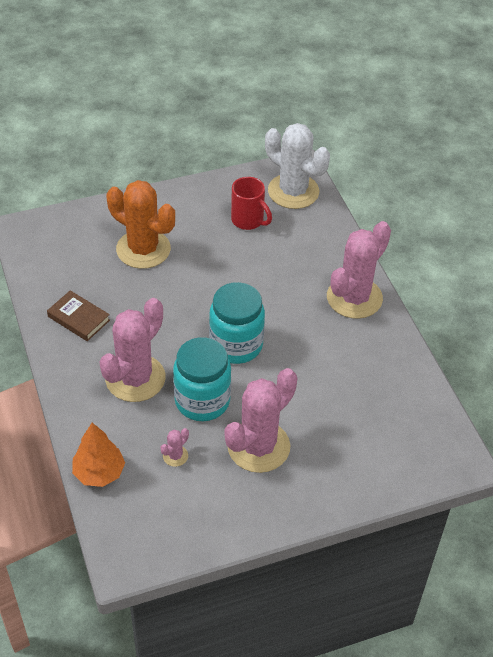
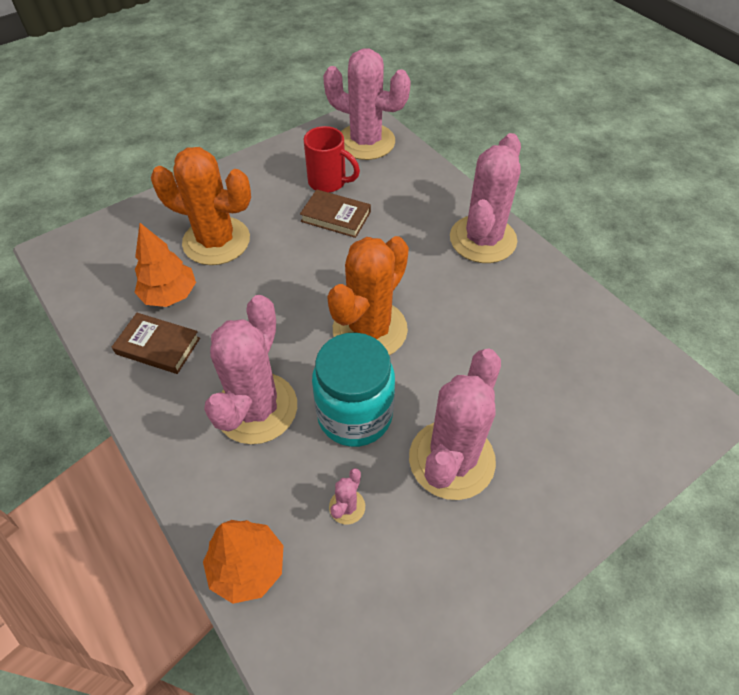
camera: 15 degrees left, 5 degrees up
(97, 283) = (170, 295): none -> orange tree
(236, 345) = (370, 330): turquoise jar -> orange cactus
(243, 251) = (336, 217): none -> brown book
(293, 191) = (366, 142): white cactus -> pink cactus

